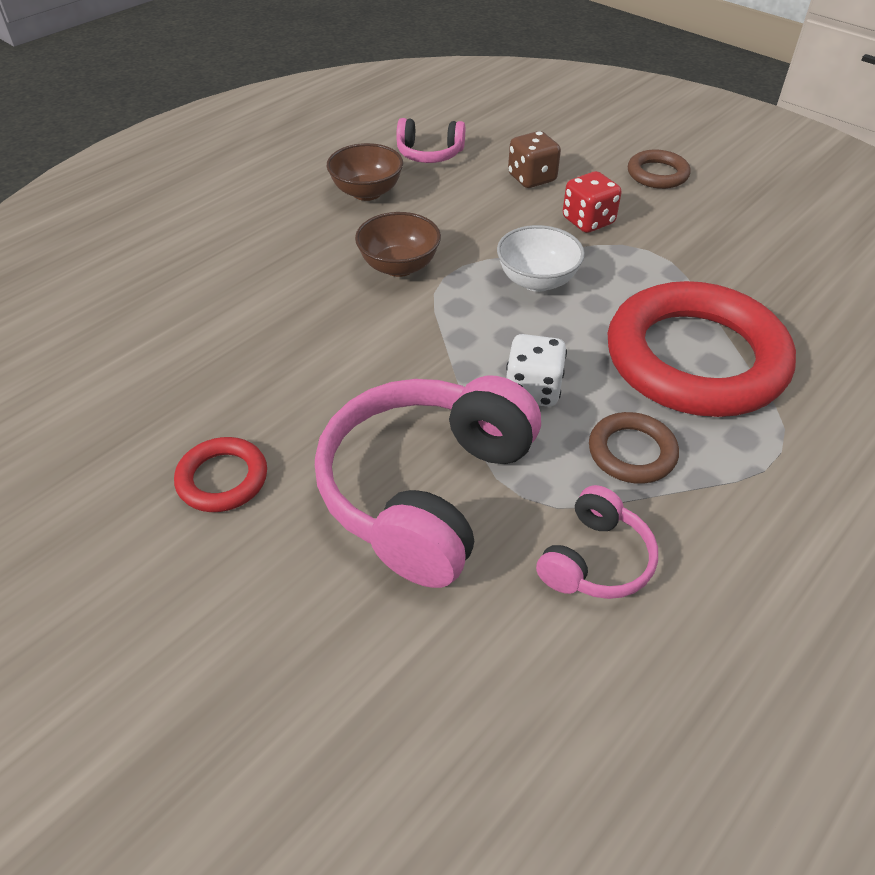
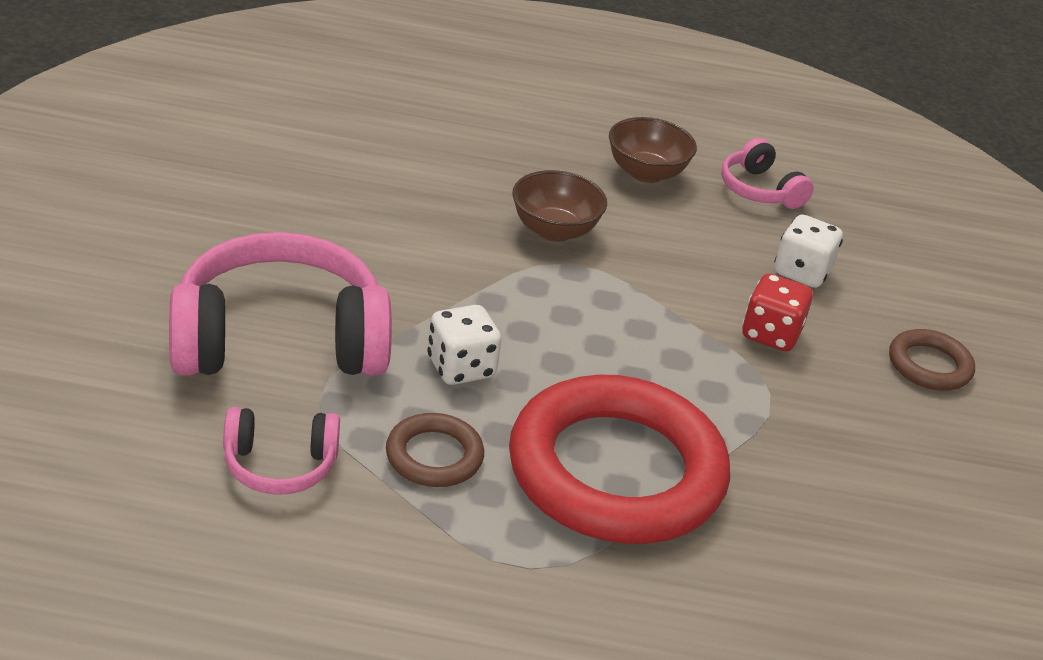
camera: 50 degrees right, 10 degrees down
(222, 479) = (205, 228): red ring -> none
(532, 178) = (801, 272): brown dice -> white dice
(537, 281) = (627, 325): white bowl -> none

